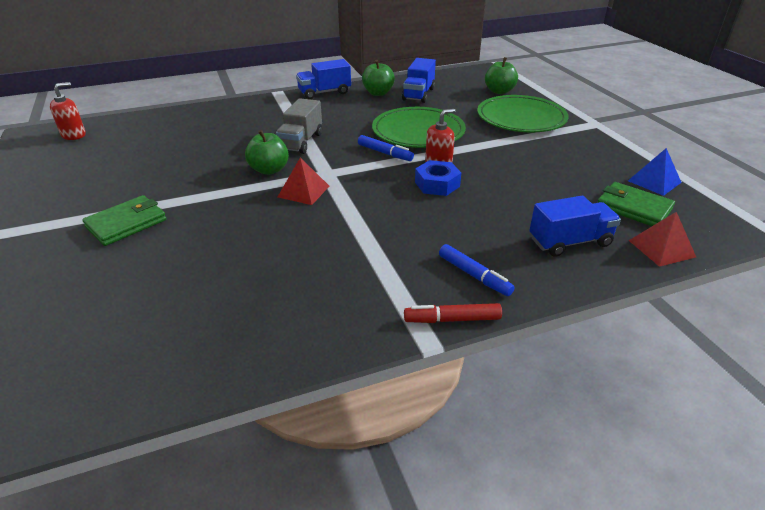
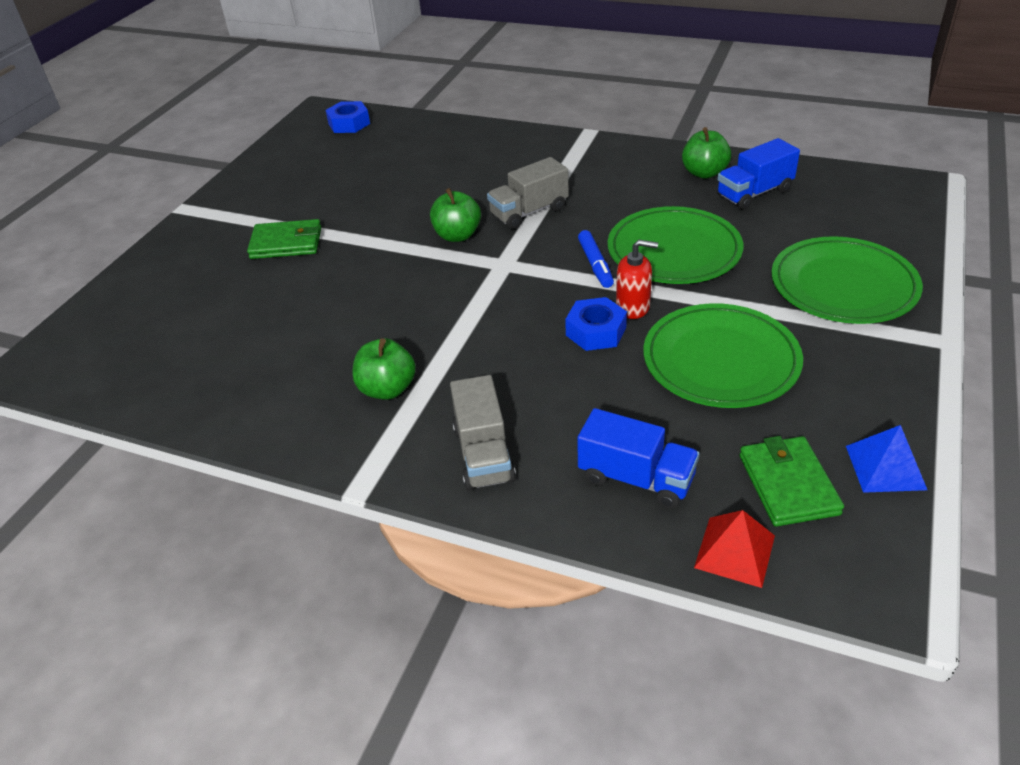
camera: 45 degrees right, 5 degrees up
(74, 135) = (349, 124): red soap dispenser -> blue nut
(303, 191) = (456, 276): red pyramid -> none
(324, 92) = (640, 150): blue truck -> none
(452, 319) = (404, 483): red marker -> none
(474, 275) = (483, 454): blue marker -> grey truck
(499, 91) = (879, 229): green apple -> green apple (387, 389)
(520, 170) = (720, 360): none -> green plate

